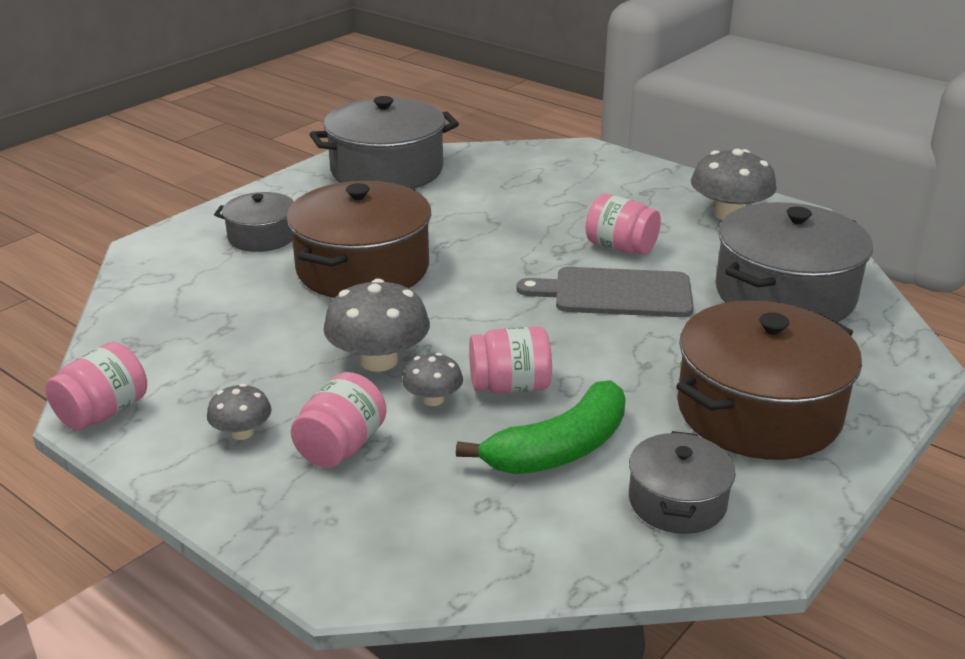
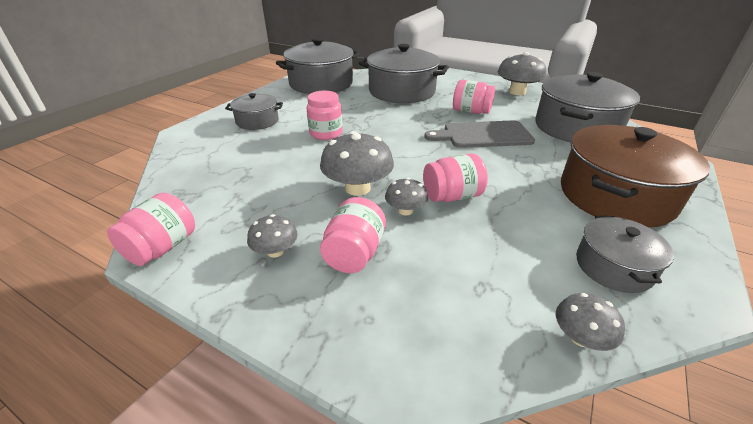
camera: 10 degrees left, 5 degrees up
(363, 268) = (326, 133): brown pot -> pink jar
(521, 197) = (402, 91): none -> grey pot
(559, 449) = (509, 236): green banana -> none
(573, 569) = (580, 337): none -> grey mushroom

